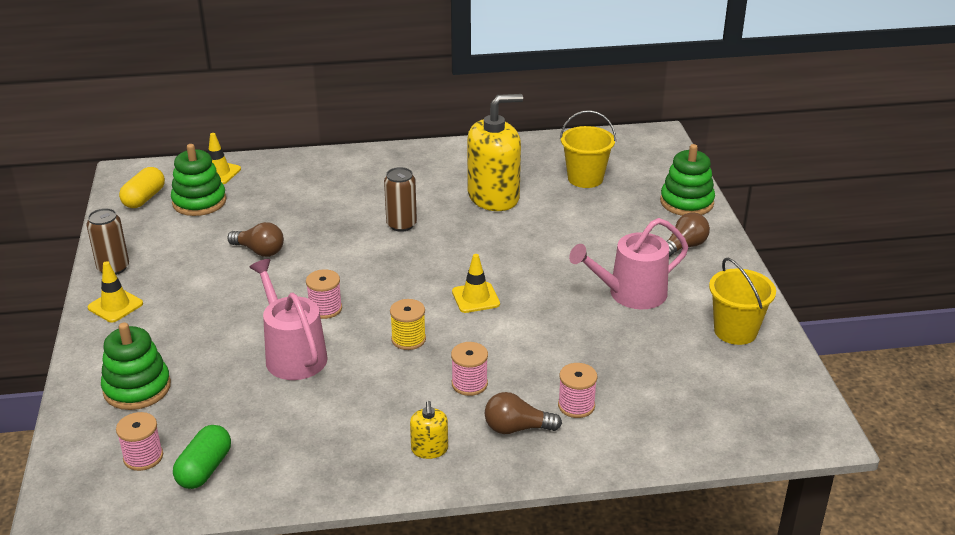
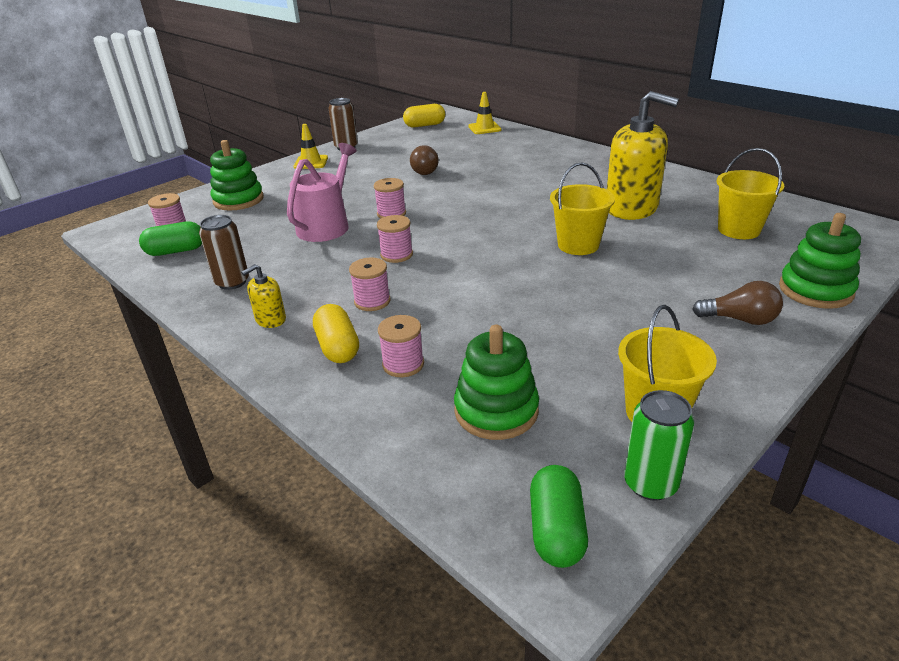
camera: 55 degrees right, 0 degrees up
(199, 202) = (446, 137): green stacking toy -> green stacking toy (496, 411)
(401, 225) = (531, 194): brown can -> brown can (232, 282)
(408, 339) = (396, 255): yellow spool -> pink spool
(475, 298) = (487, 257): yellow traffic cone -> none
(515, 250) = (578, 245): none -> yellow bucket
(516, 428) = (337, 347): brown light bulb -> yellow capsule
(631, 294) = (611, 323): pink watering can -> none
(788, 367) = (650, 484): none -> green can
(792, 419) = (556, 530): none -> green capsule

